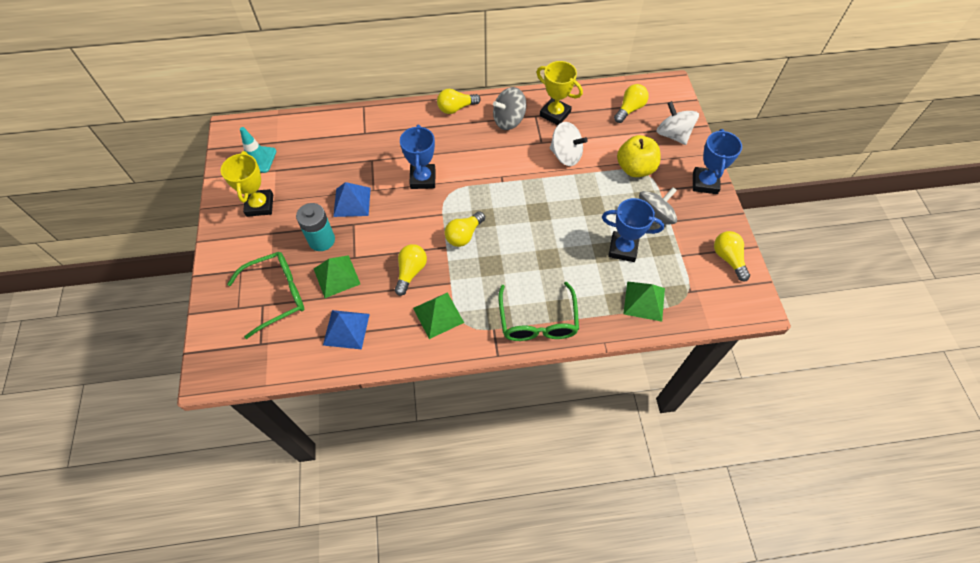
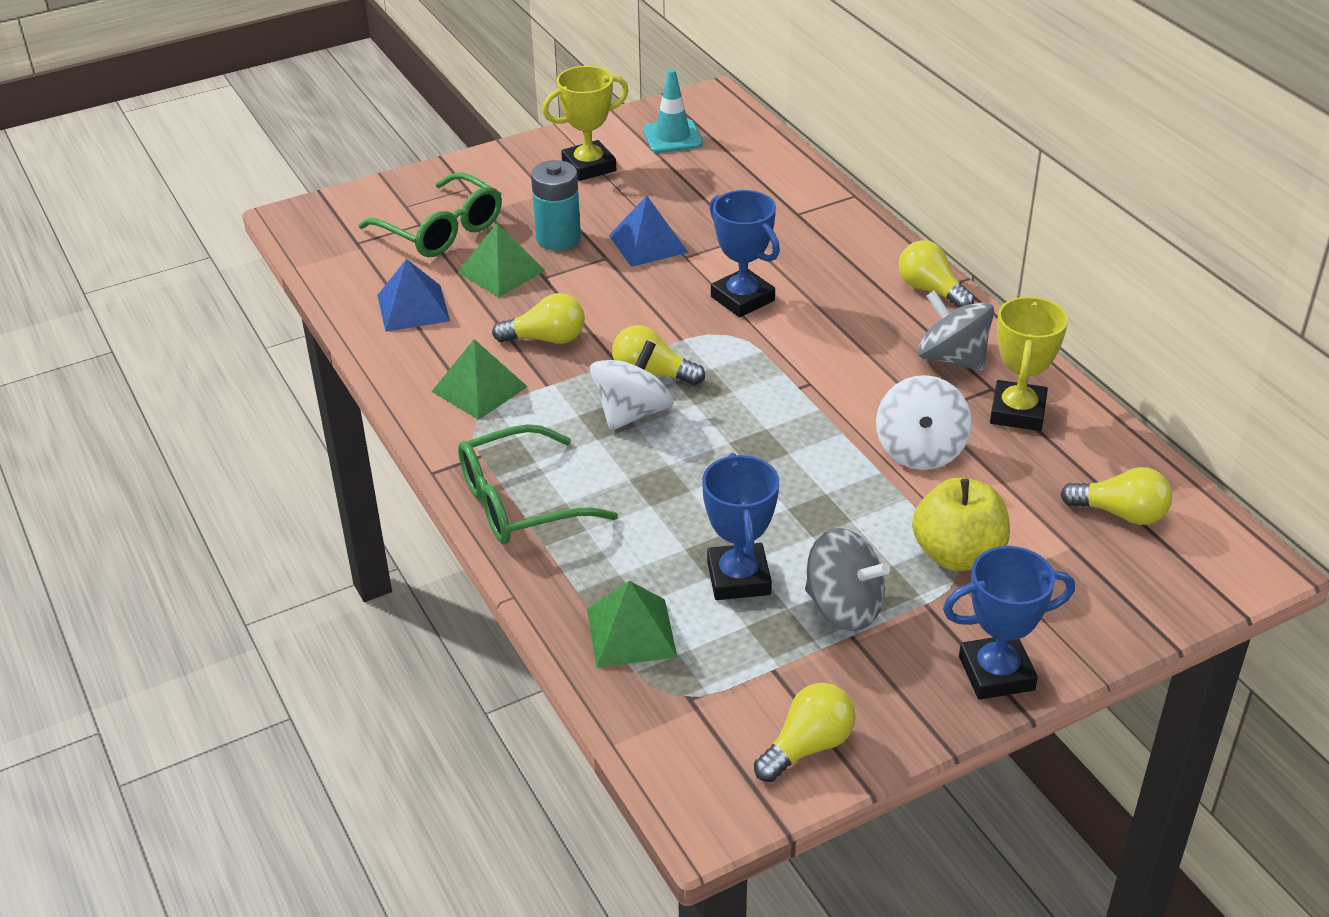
camera: 70 degrees right, 20 degrees down
(423, 179) = (742, 299): blue trophy -> blue trophy turned 75 degrees clockwise
(673, 135) = (1100, 595): white spinning top -> white spinning top (632, 413)

